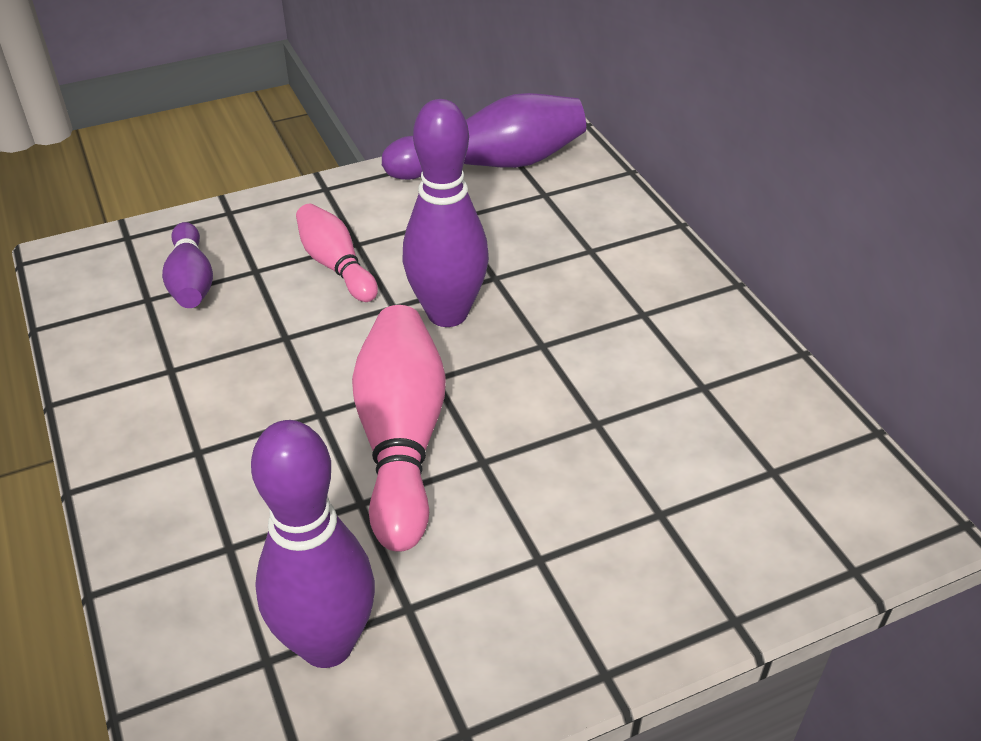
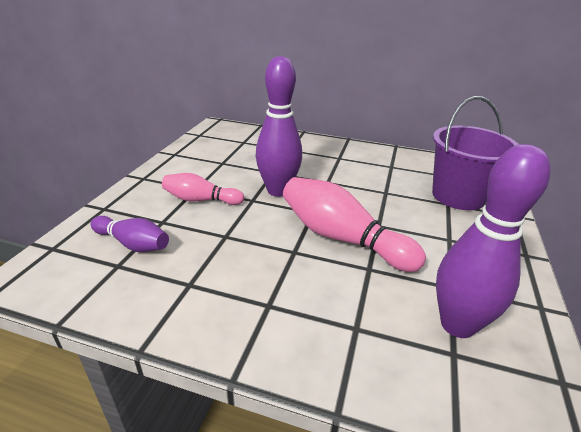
camera: 50 degrees left, 10 degrees down
(492, 164) = (206, 141): purple bowling pin -> none
(706, 516) = (458, 196): none -> purple bucket

